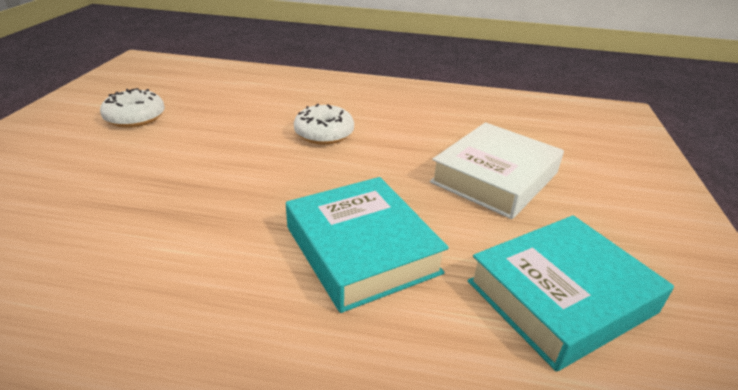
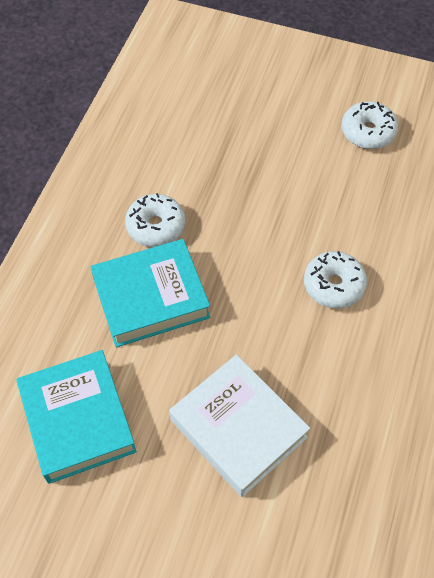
camera: 100 degrees right, 25 degrees up
(244, 257) = (156, 226): none -> white donut

